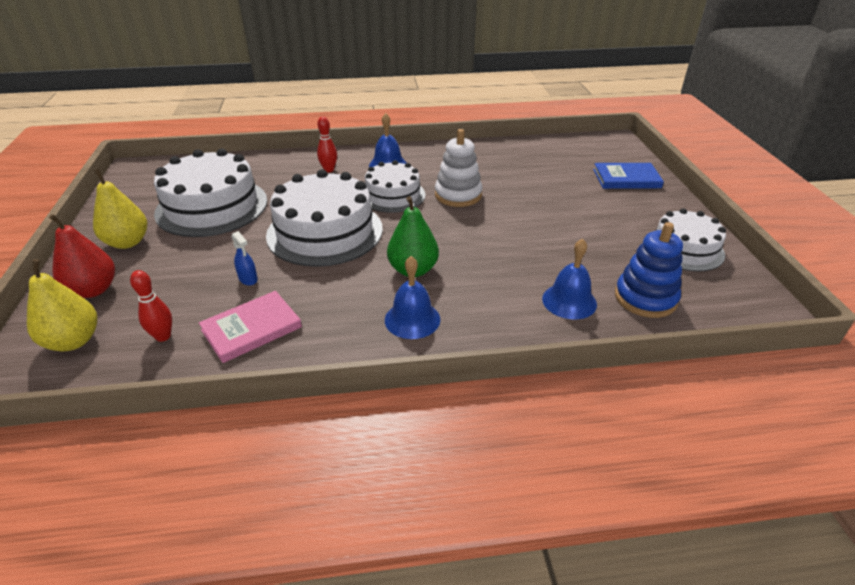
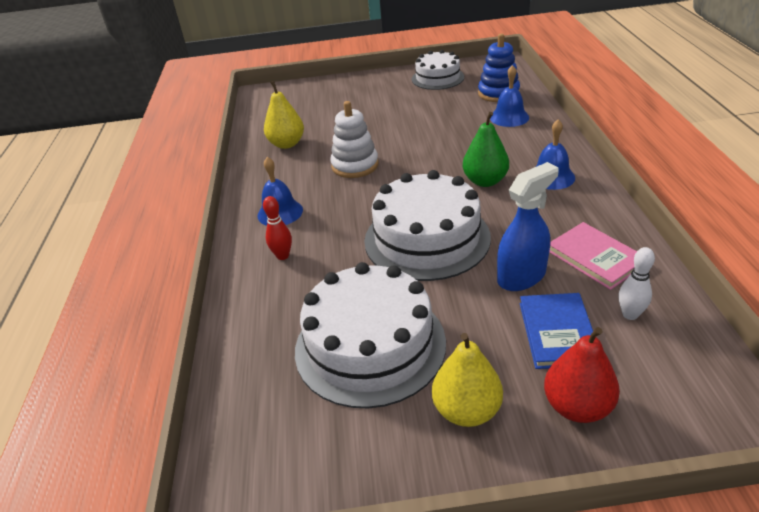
camera: 85 degrees left, 0 degrees up
(73, 341) = (668, 386): yellow pear -> yellow pear (287, 144)
(163, 336) = (630, 314): red bowling pin -> white bowling pin
(248, 279) = (521, 276): blue spray bottle -> blue spray bottle, size x2.07
(393, 195) = (352, 203): white cake -> none
(626, 178) = (334, 91): blue book -> blue book (558, 333)

